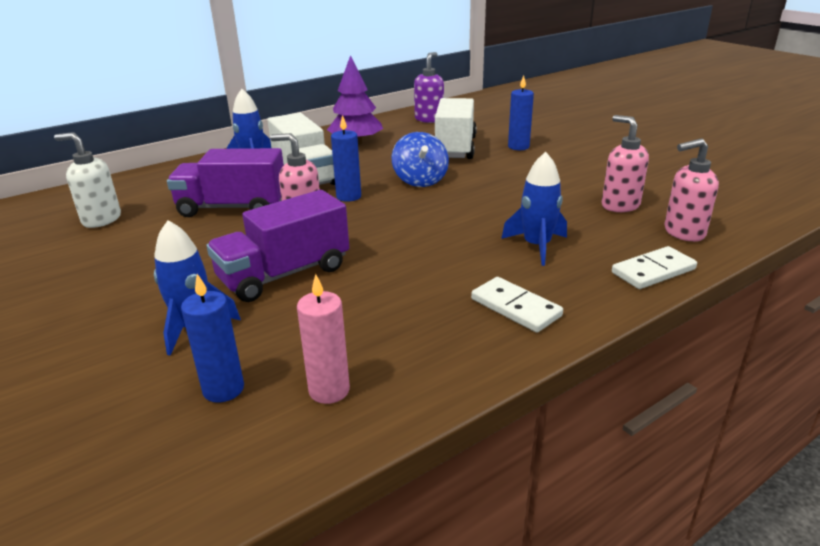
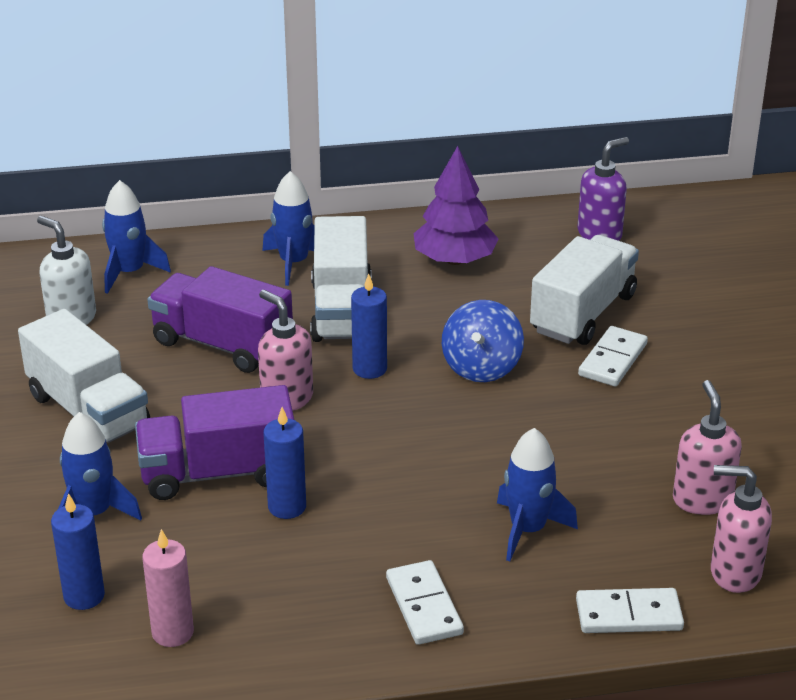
camera: 25 degrees right, 5 degrees up
(135, 189) = (129, 272): none -> blue rocket
(147, 265) = (88, 411): none -> white truck
(494, 161) = (612, 360): none -> white domino
(518, 147) = (676, 339): blue candle -> blue candle (287, 507)

